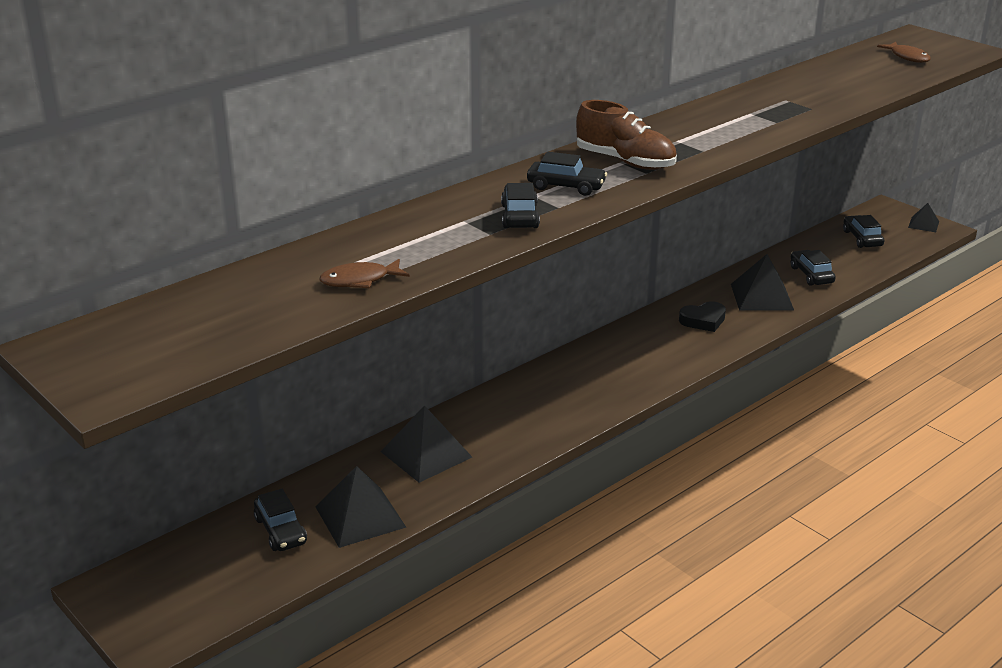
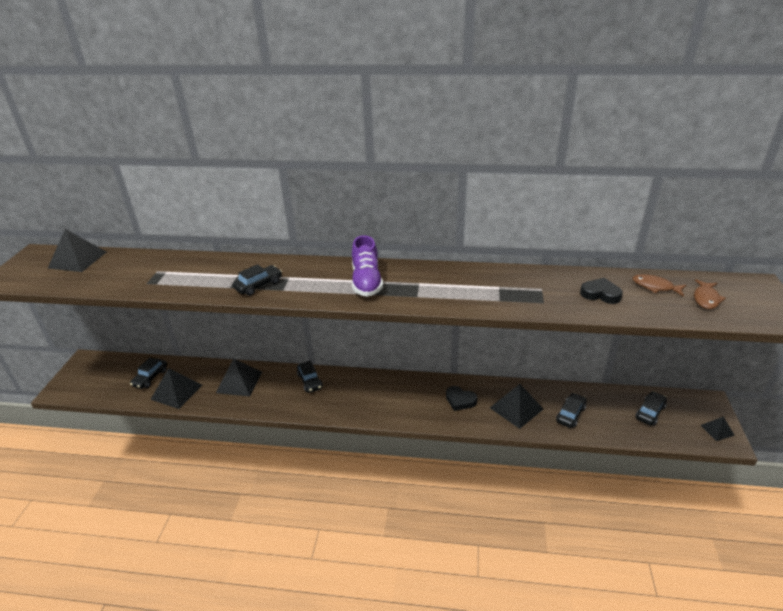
camera: 50 degrees right, 5 degrees up
(167, 315) = (77, 259): none -> black pyramid
(359, 280) = (146, 281): brown fish -> brown fish (655, 287)
(566, 187) = (311, 280): black car -> black car (310, 381)
(625, 162) = (366, 282): brown shoe -> purple shoe
(836, 84) = (600, 294): none -> black heart

